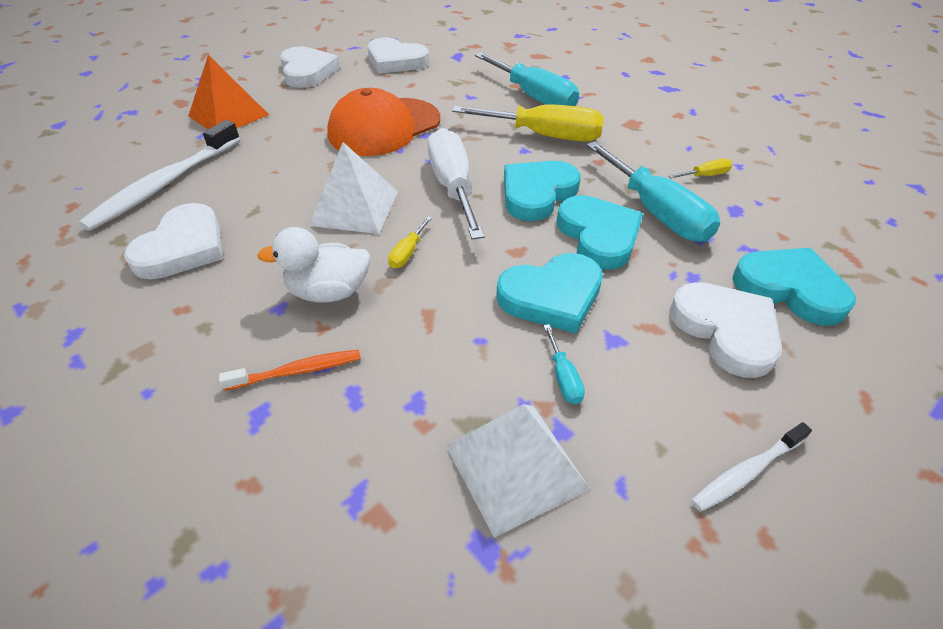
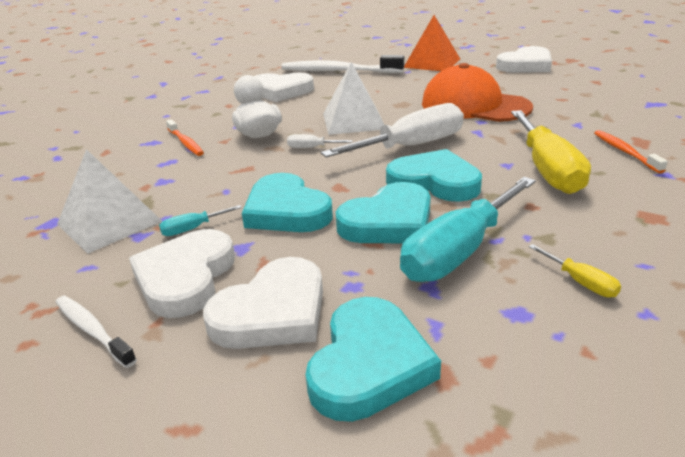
camera: 75 degrees right, 15 degrees down
(396, 61) = (596, 85): white heart -> white heart (185, 277)
(407, 253) = (311, 148): yellow screwdriver -> white screwdriver
(534, 97) = (625, 152): turquoise screwdriver -> orange toothbrush

